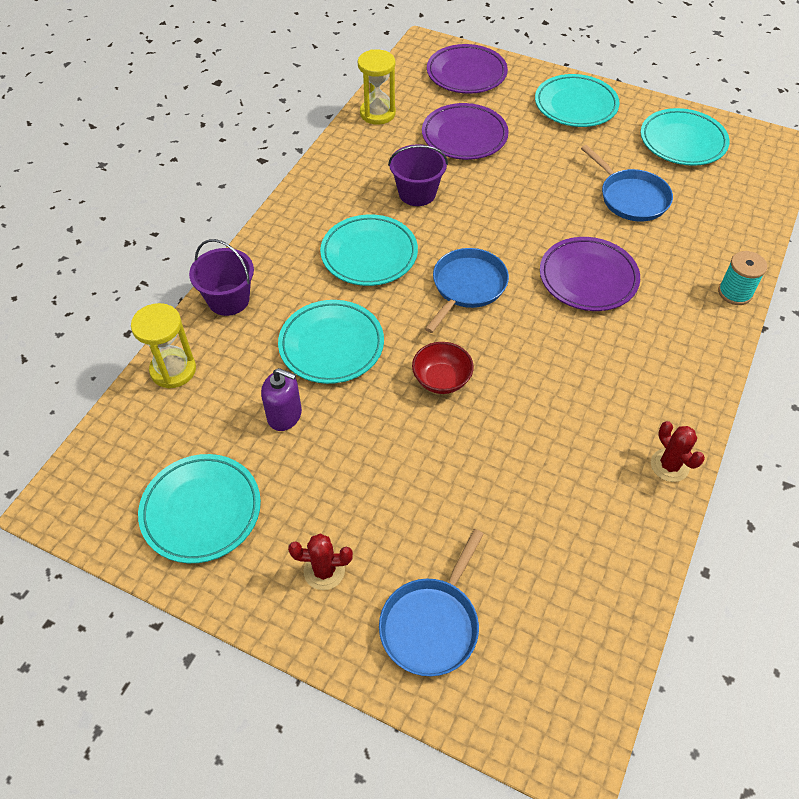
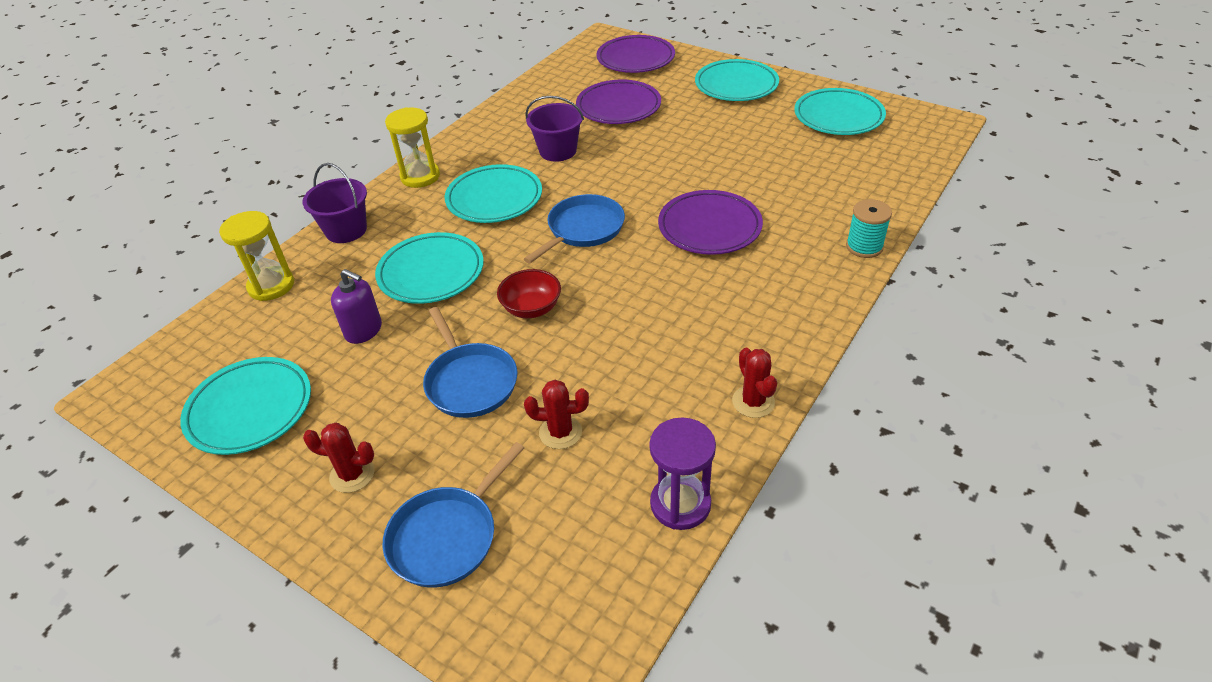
camera: 10 degrees right, 10 degrees down
(377, 113) = (540, 88): yellow hourglass -> yellow hourglass (420, 176)
(504, 511) = (560, 432): none -> red cactus
(629, 573) = (680, 504): none -> purple hourglass
(631, 198) = (773, 161): blue pan -> blue pan (470, 381)

